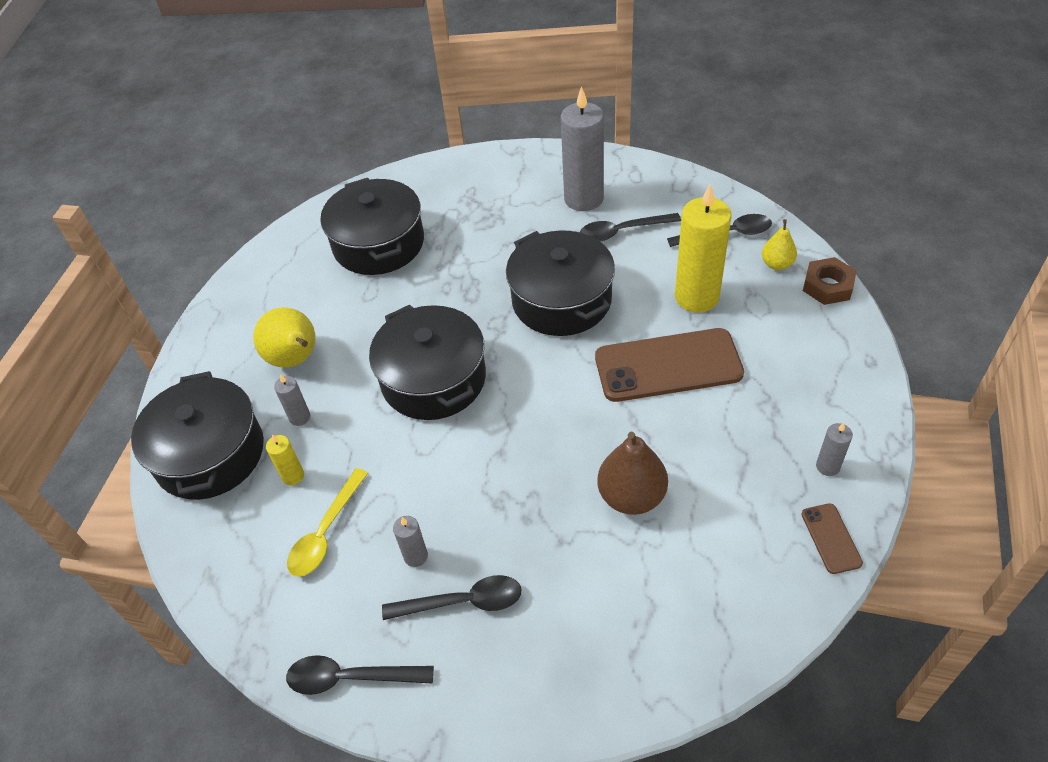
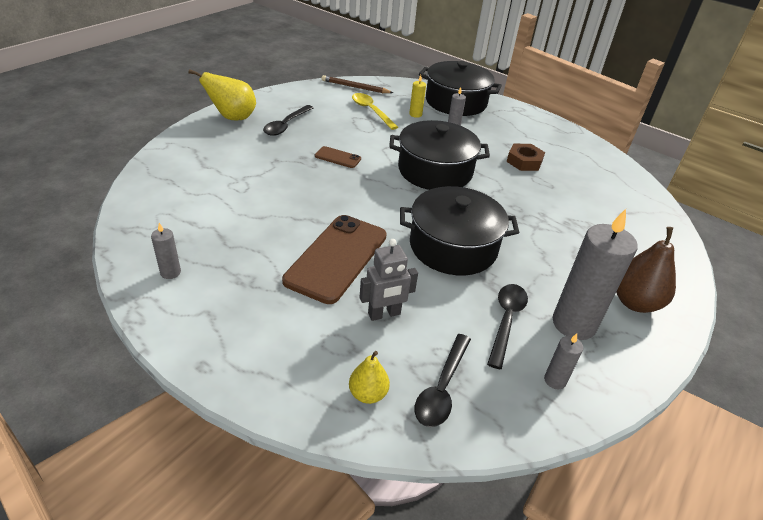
camera: 115 degrees right, 10 degrees down
(252, 608) = (355, 87): none -> brown pencil
(295, 359) = (500, 139): yellow pear -> yellow pear (232, 117)
(350, 677) = (293, 94): black spoon -> none
(378, 244) = (591, 201): black pot -> none
(416, 556) = (326, 124): grey candle -> grey candle (555, 380)
(631, 496) = (267, 191): brown pear -> brown pear (635, 302)
(696, 297) = (384, 314): yellow candle -> grey robot
(827, 286) = (304, 409): brown nut -> brown nut (524, 161)
(831, 538) = (135, 240): brown phone -> brown phone (337, 157)

